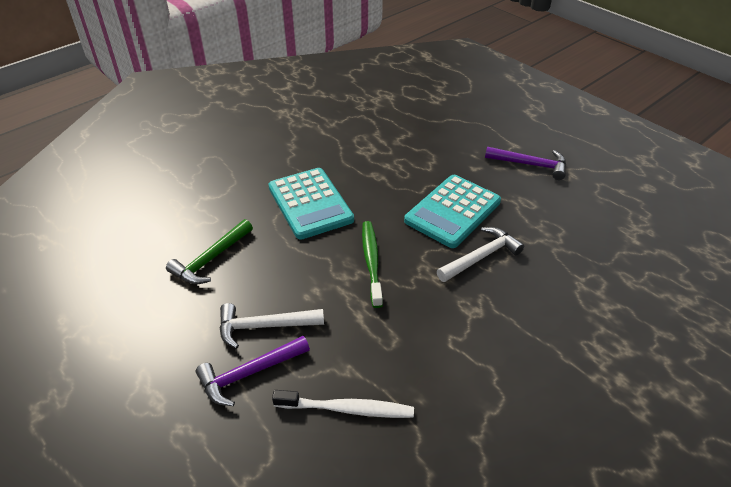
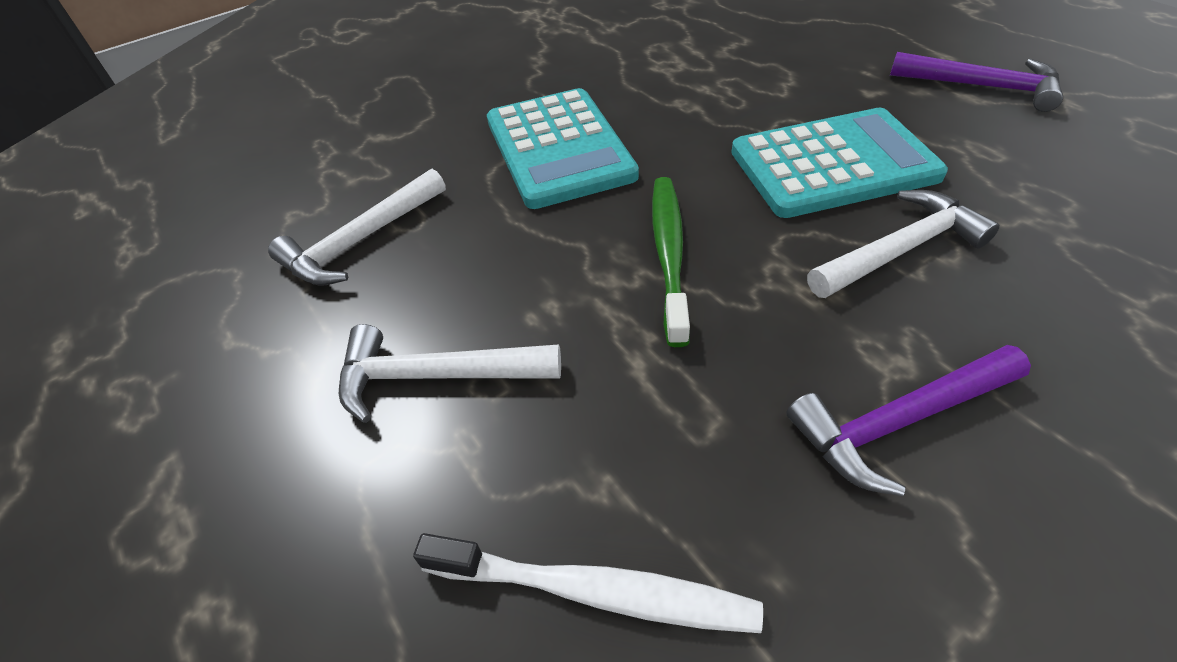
camera: 10 degrees right, 5 degrees up
(211, 259) = (361, 240): green hammer -> white hammer
(249, 373) = (385, 481): purple hammer -> purple hammer (899, 421)
(452, 211) = (833, 164): turquoise calculator -> turquoise calculator turned 150 degrees counterclockwise

